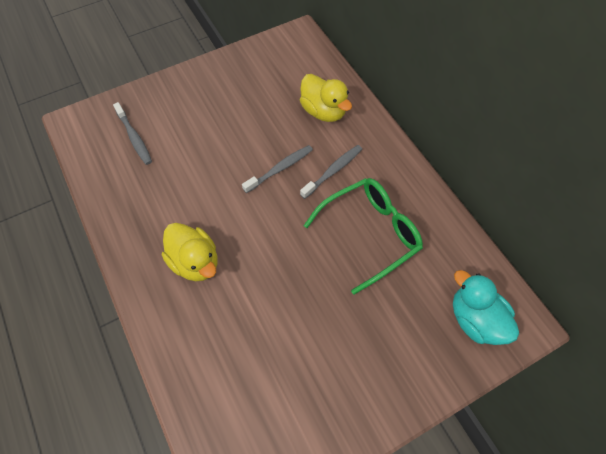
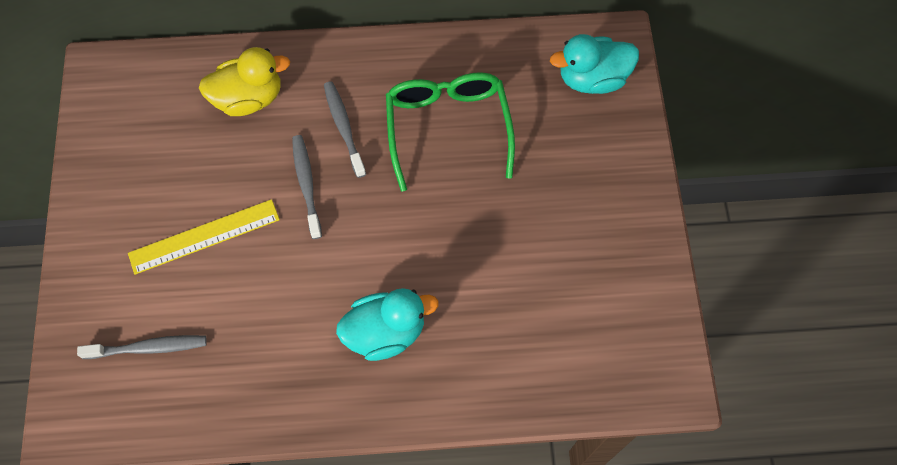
camera: 65 degrees left, 5 degrees up
(195, 262) = (386, 332): yellow duck -> turquoise duck
(217, 132) = (204, 237): none -> yellow ruler

